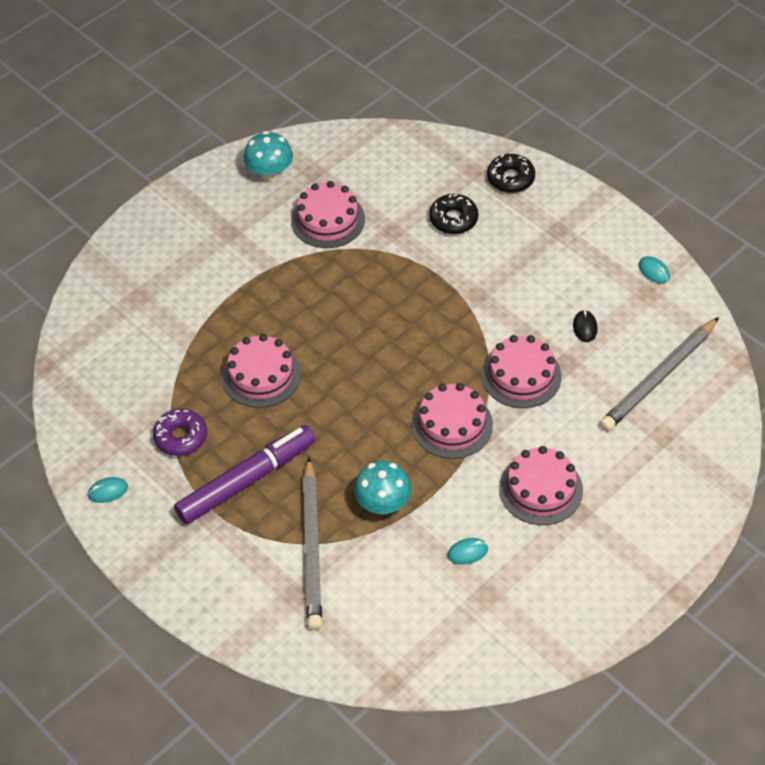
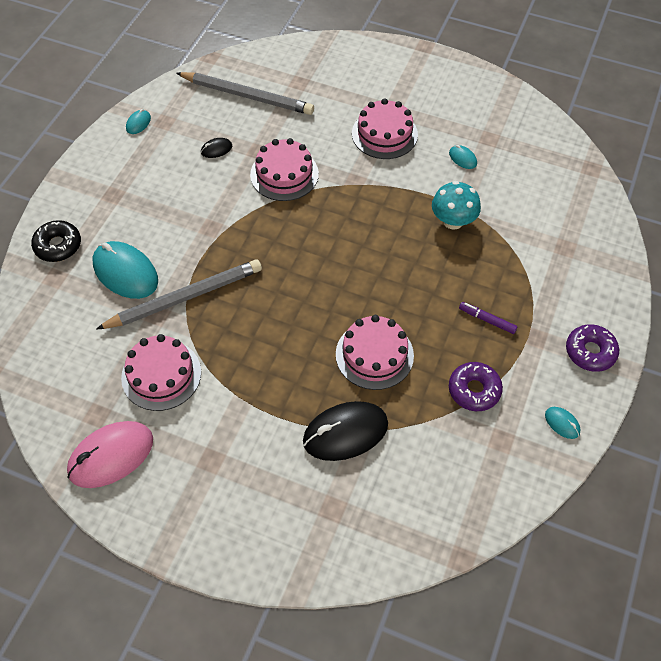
camera: 115 degrees left, 5 degrees up
(162, 552) = (590, 352): none -> purple donut
(198, 327) = (345, 433): none -> black mouse
(247, 480) = (487, 320): purple marker -> purple marker, size x0.42
(270, 173) = (111, 456): turquoise mushroom -> pink mouse
(312, 547) = (518, 251): grey pencil -> grey pencil (185, 297)
(452, 424) = (355, 202): pink cake -> none
(453, 219) = (125, 272): black donut -> turquoise mouse

